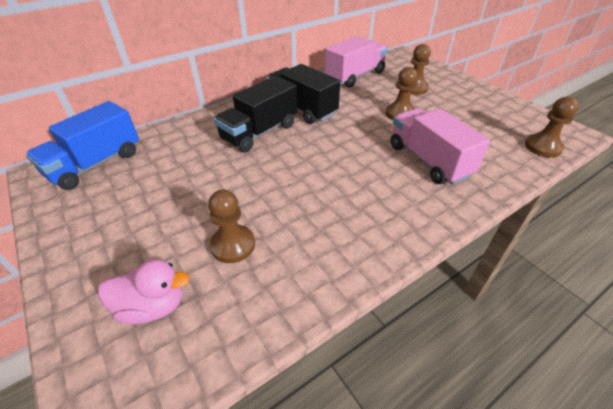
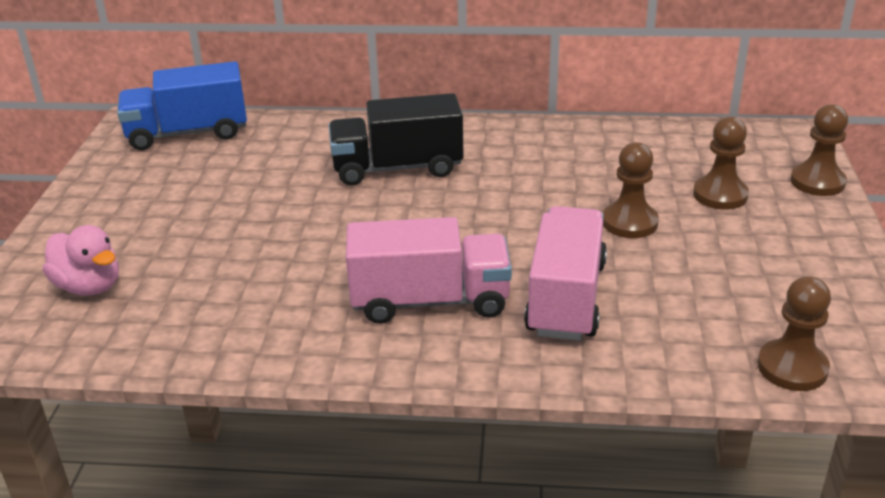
camera: 40 degrees right, 10 degrees down
(233, 245) = (212, 273): brown pawn -> brown pawn (817, 182)
(302, 109) = (494, 159): black truck -> none
(355, 76) = (649, 141): pink truck -> pink truck (430, 301)

